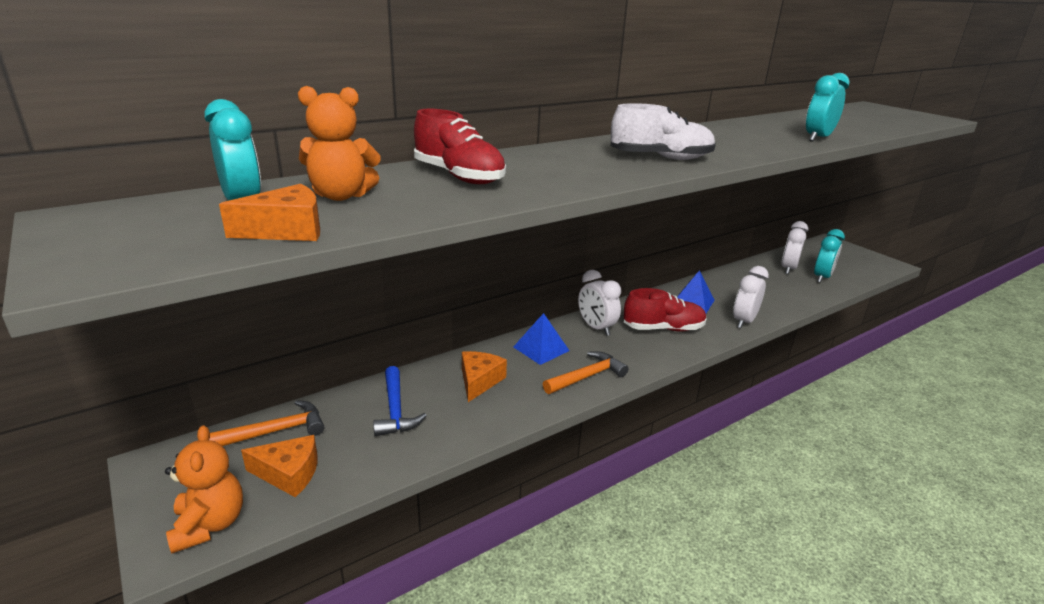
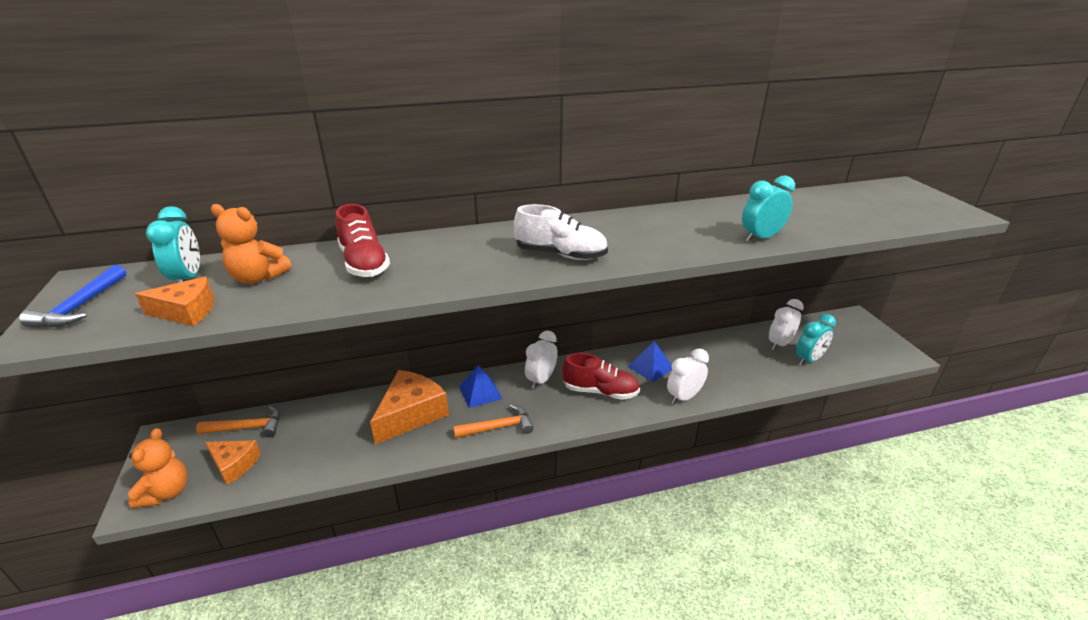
camera: 20 degrees right, 5 degrees up
(395, 410) = (334, 427): blue hammer -> blue hammer (80, 307)
(479, 381) = (411, 414): orange cheese -> orange cheese, size x1.66
(596, 328) = (541, 380): white clock -> white clock turned 45 degrees clockwise

